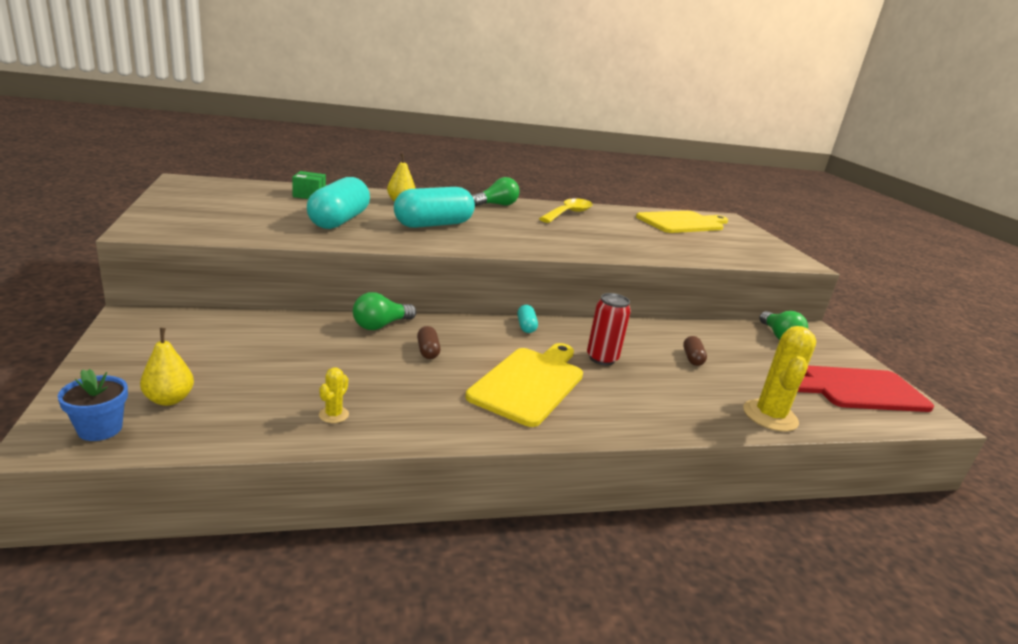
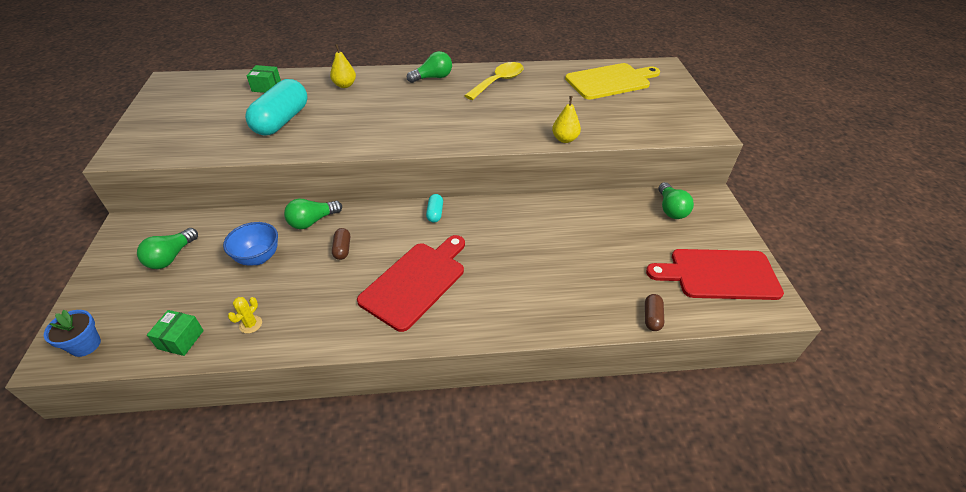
camera: 10 degrees right, 20 degrees up
(169, 399) = (136, 313): yellow pear -> yellow pear (564, 139)
(204, 348) = (171, 257): none -> green light bulb
(240, 427) = (181, 339): none -> green box
(322, 353) = (258, 257): none -> blue bowl
(433, 224) = (363, 116): turquoise capsule -> none
(529, 383) = (415, 282): yellow cutting board -> red cutting board
(602, 358) = (489, 249): red can -> none
(692, 358) = (572, 243): brown capsule -> brown capsule (652, 317)
(770, 416) = (616, 311): yellow cactus -> none

